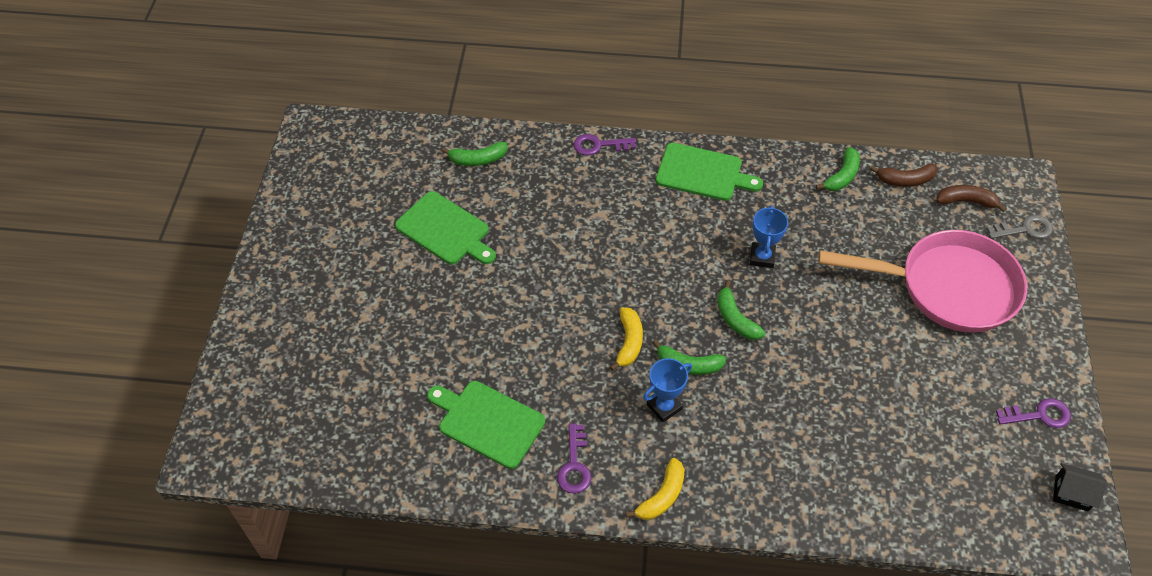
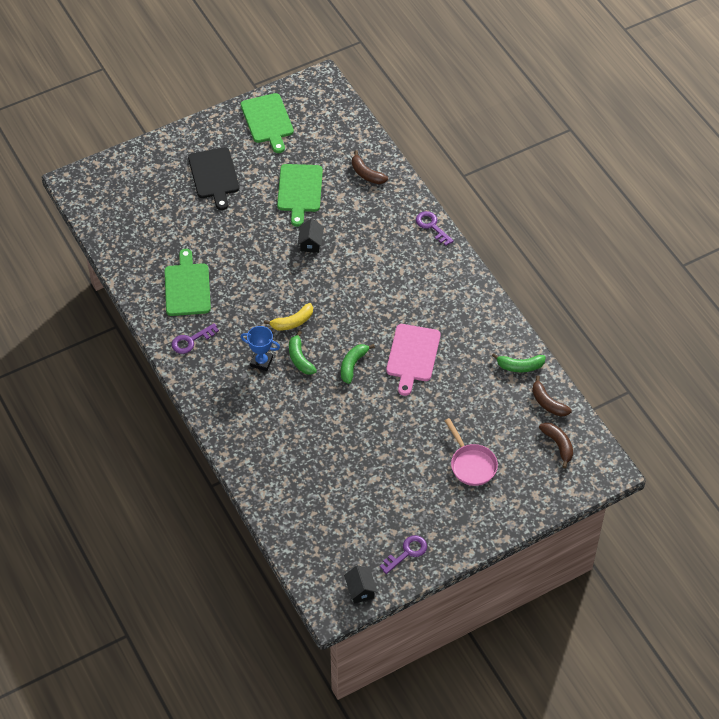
camera: 55 degrees right, 0 degrees up
(345, 298) = (214, 175): none -> black cutting board
(478, 160) = (366, 174): green banana -> brown banana
(529, 261) = (311, 243): none -> black house
(662, 496) = (202, 390): yellow banana -> none
(703, 173) = (456, 291): green cutting board -> green cutting board (268, 120)
(762, 257) = (412, 355): blue trophy -> pink cutting board
(947, 287) = (471, 464): pink pan -> pink pan, size x0.51
(1025, 229) = (561, 488): grey key -> none
(1039, 415) = (407, 552): purple key -> purple key turned 90 degrees counterclockwise

